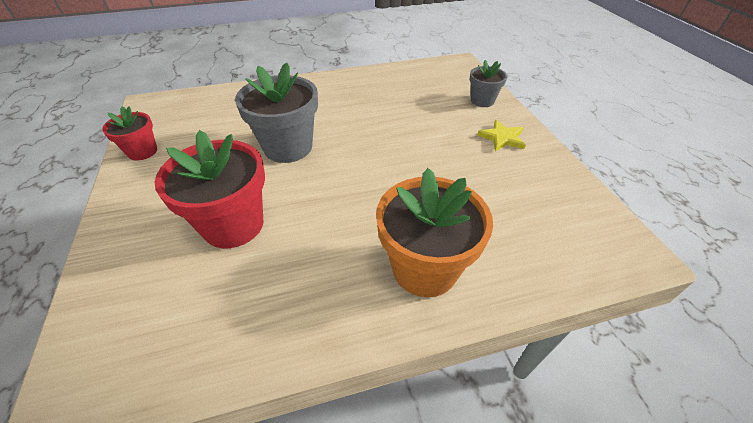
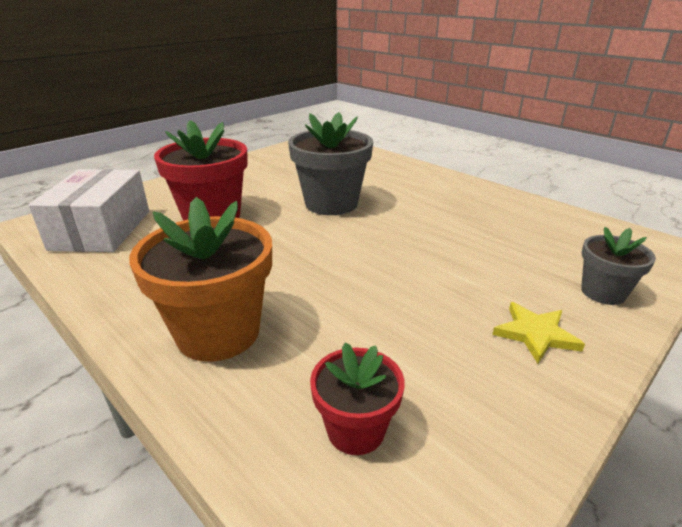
camera: 60 degrees right, 15 degrees down
(142, 151) = (265, 158): red flower pot -> red flower pot (355, 430)
(166, 323) = (101, 230): none -> white box

